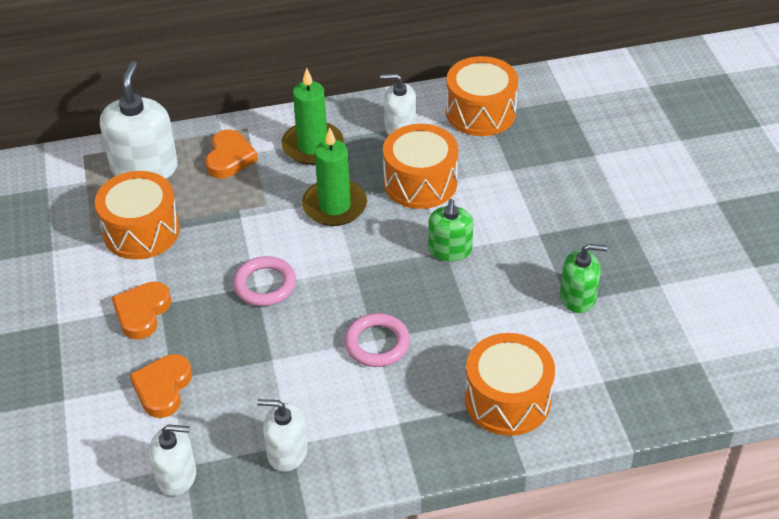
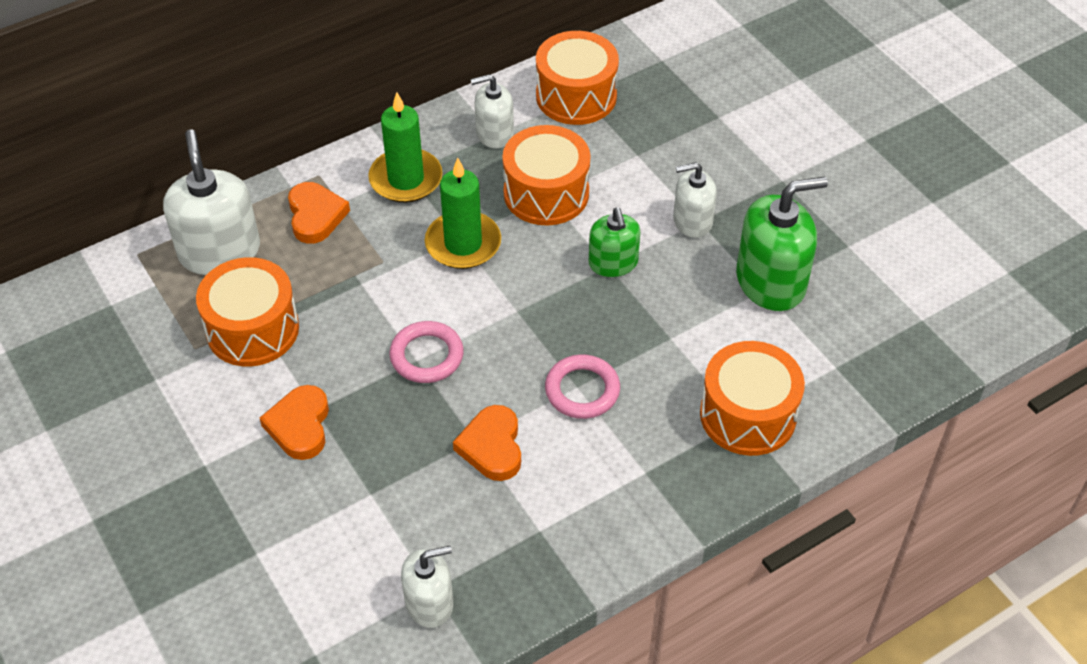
camera: 20 degrees left, 5 degrees up
(163, 388) = (366, 507): orange heart -> orange heart (492, 446)
(287, 452) = (540, 540): white soap dispenser -> white soap dispenser (692, 221)
(578, 297) = (771, 281): green soap dispenser -> green soap dispenser, size x1.65

